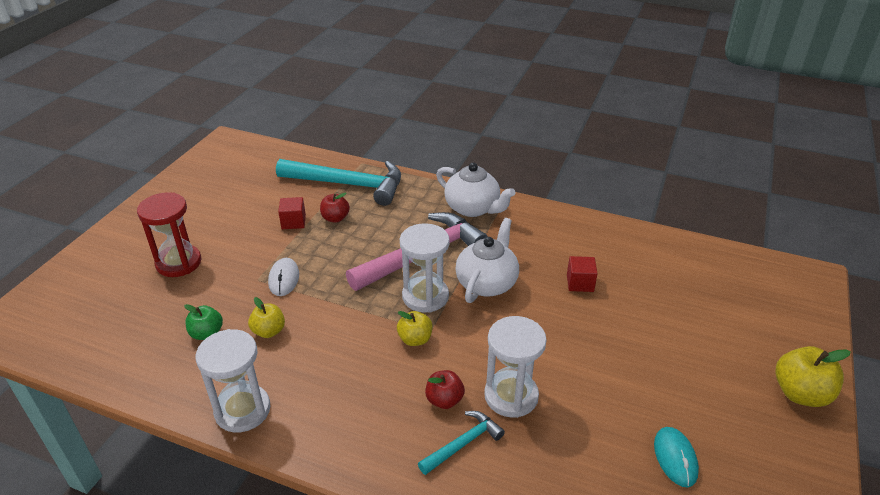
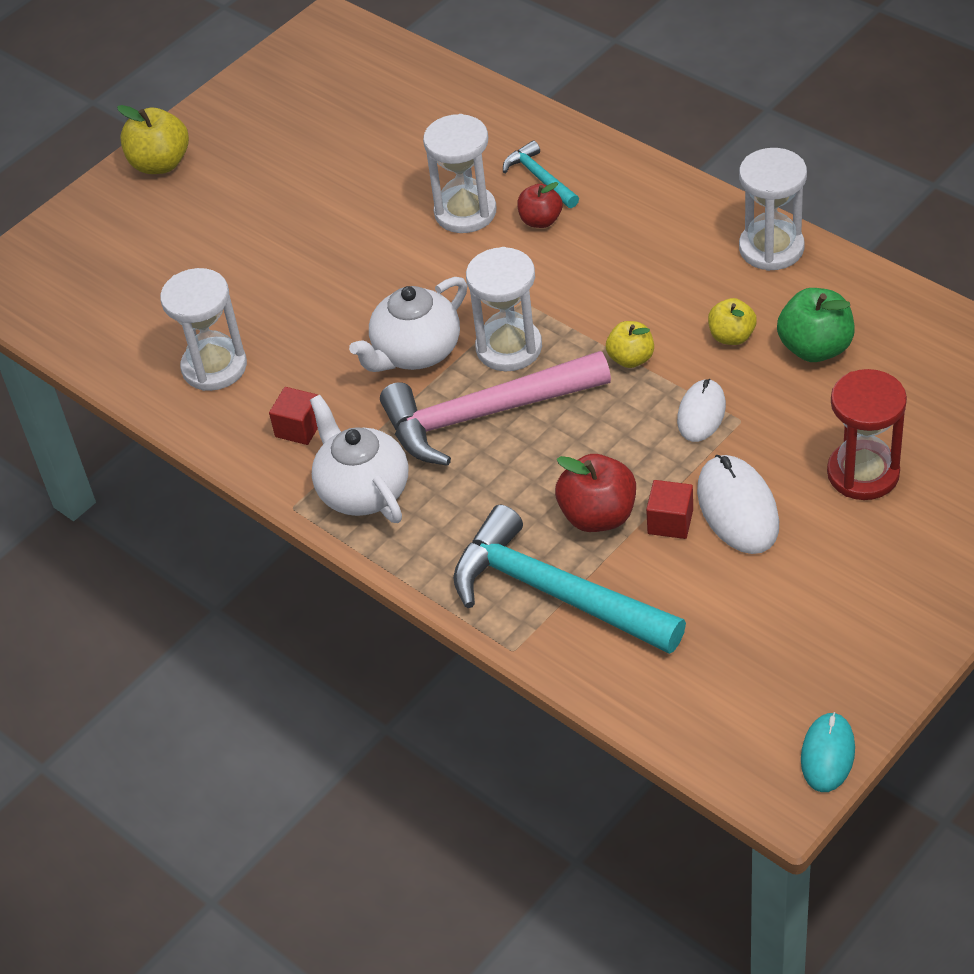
camera: 155 degrees left, 10 degrees up
(207, 333) = (815, 348): green apple -> green apple, size x1.57
(255, 234) = (737, 508): none -> white mouse
(335, 218) = (598, 516): red apple -> red apple, size x1.57
(415, 339) = (546, 293): yellow apple -> yellow apple (631, 359)
(463, 444) = (540, 178): turquoise hammer -> turquoise hammer turned 75 degrees clockwise
(580, 283) = (291, 328): red cube -> red cube (299, 428)
(610, 252) = (214, 367): none -> white hourglass
(675, 458) = (339, 134): turquoise mouse -> turquoise mouse (827, 754)

